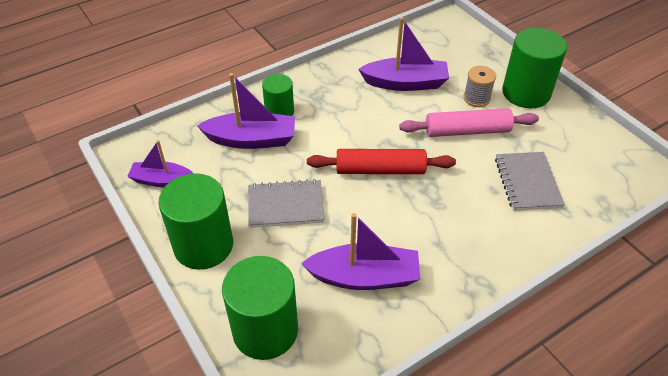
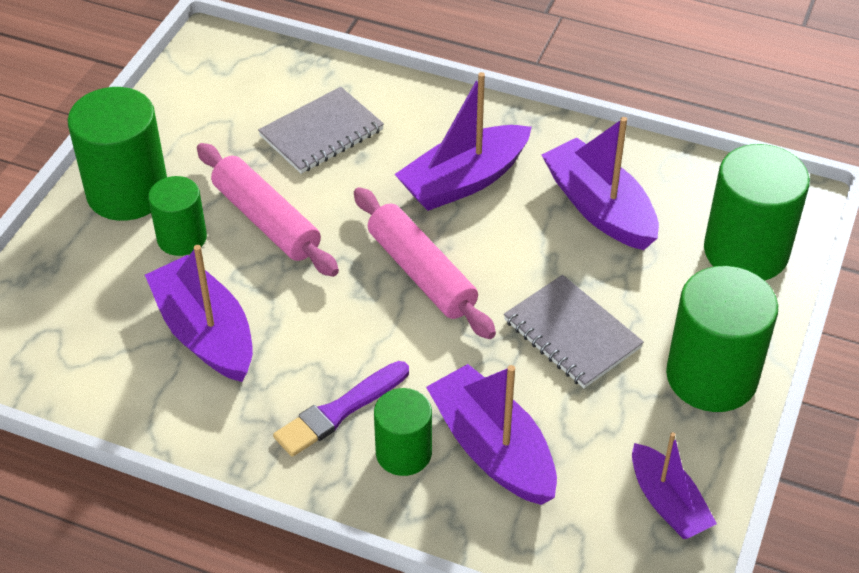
camera: 125 degrees left, 0 degrees up
(321, 103) = (339, 411): none -> purple brush
(380, 170) = (421, 273): red rolling pin -> pink rolling pin
(438, 225) = (464, 181): none -> purple boat
(476, 98) = (182, 238): grey spool -> green cylinder

